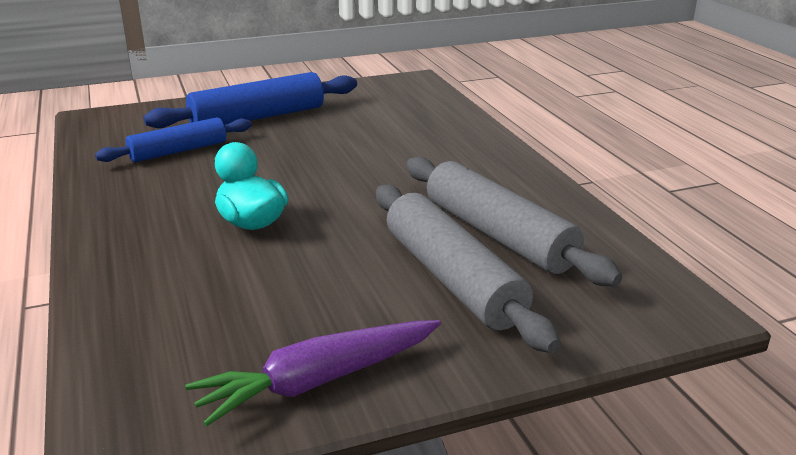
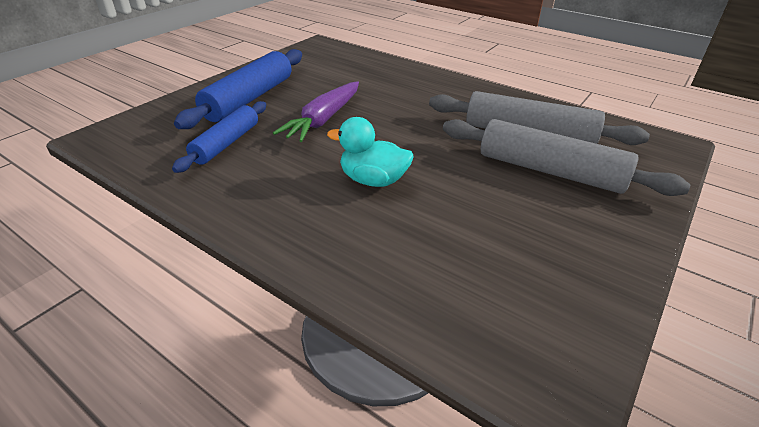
camera: 35 degrees left, 10 degrees up
(318, 381) = (591, 273): purple carrot -> purple carrot (323, 119)

